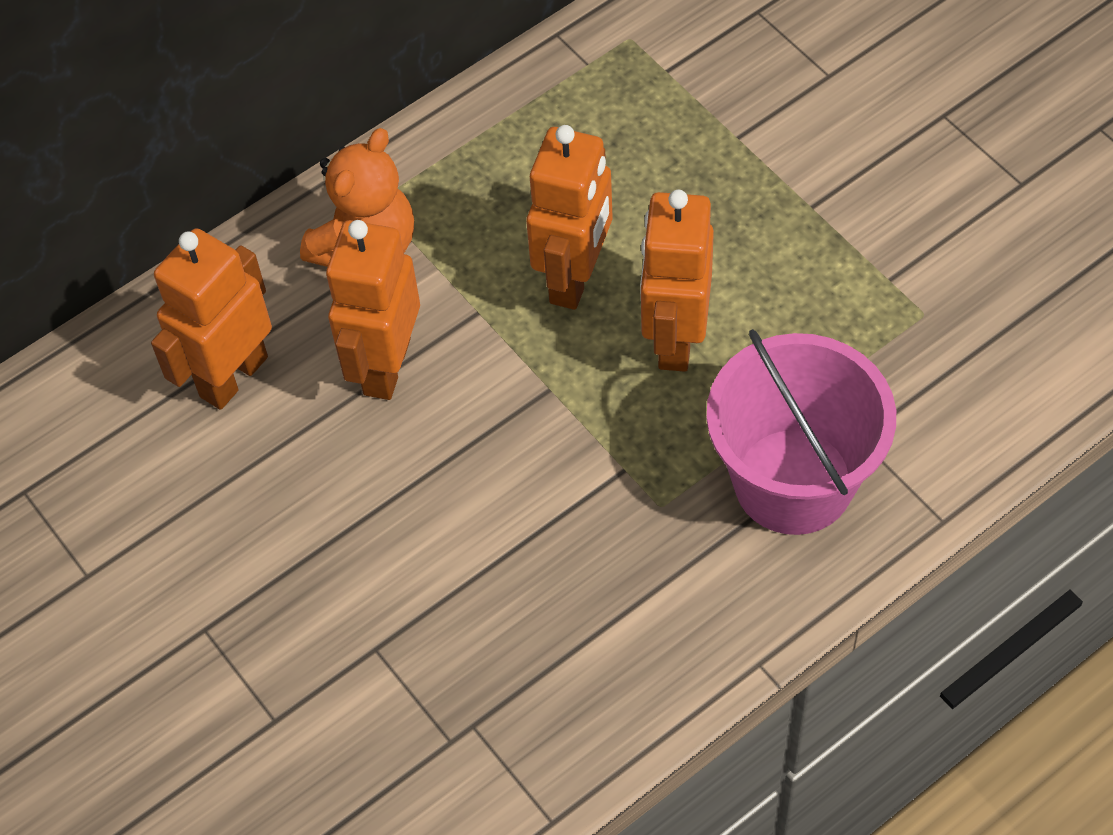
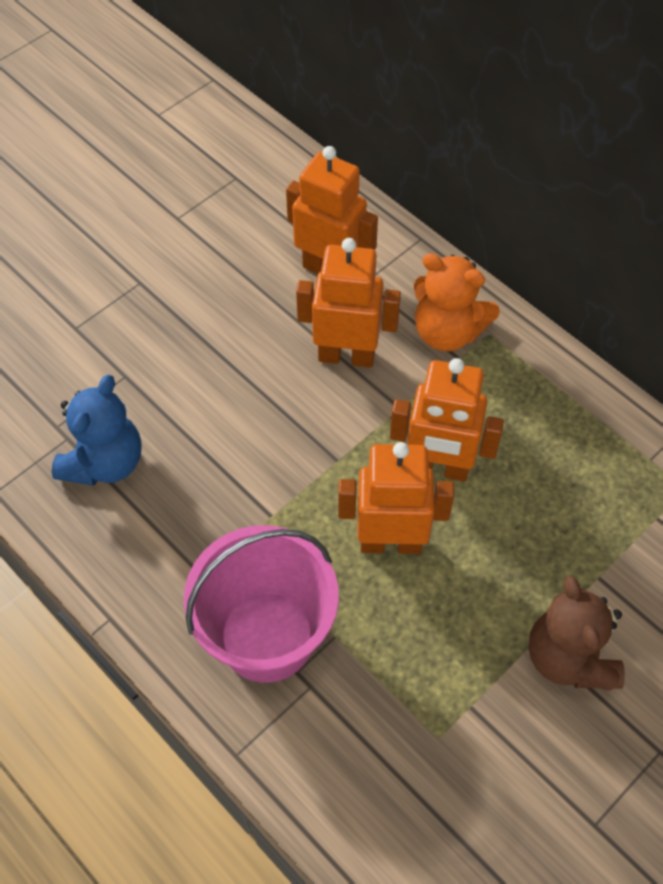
camera: 80 degrees right, 0 degrees up
(519, 673) = (105, 462): none -> blue teddy bear
(835, 179) = (569, 658): none -> brown teddy bear

